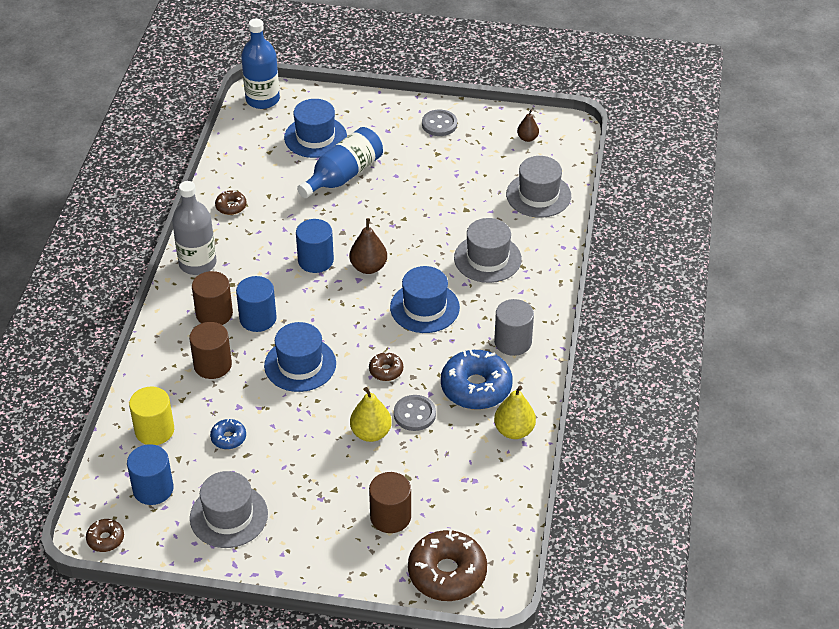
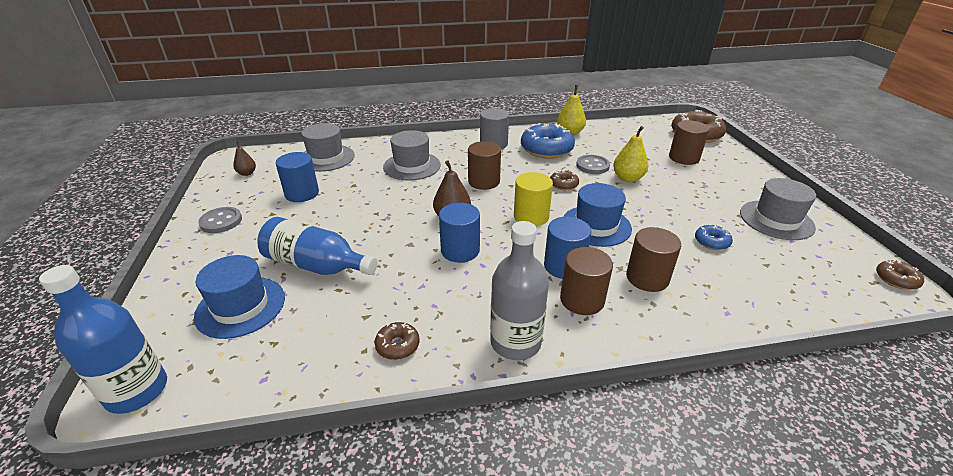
camera: 110 degrees left, 10 degrees down
(153, 489) = (814, 269): blue cylinder -> blue cylinder (302, 193)
(154, 430) = (761, 291): yellow cylinder -> yellow cylinder (531, 216)
(424, 307) = (484, 181): blue hat -> brown cylinder

